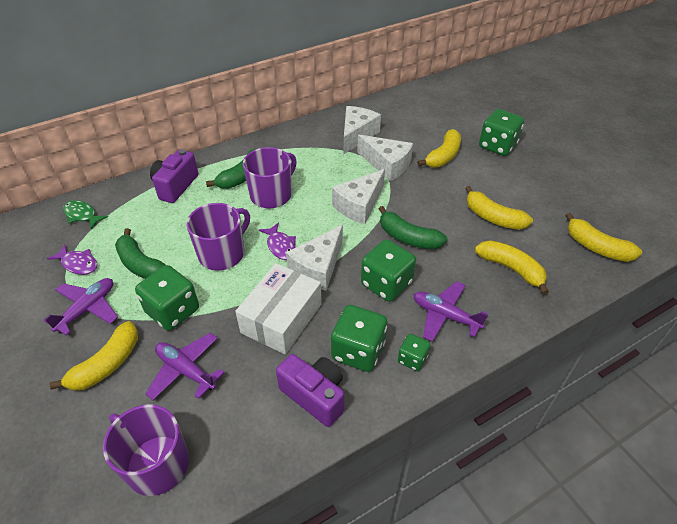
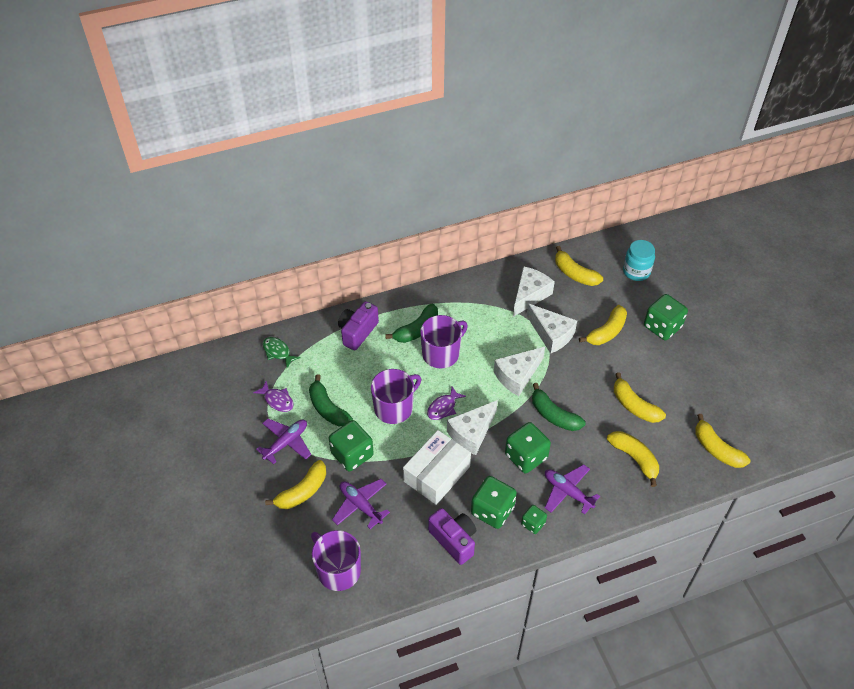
camera: 10 degrees right, 5 degrees up
(280, 246) = (443, 407): purple fish -> purple fish turned 60 degrees clockwise
(398, 114) = (574, 274): none -> yellow banana
(457, 106) = (636, 271): none -> turquoise jar

